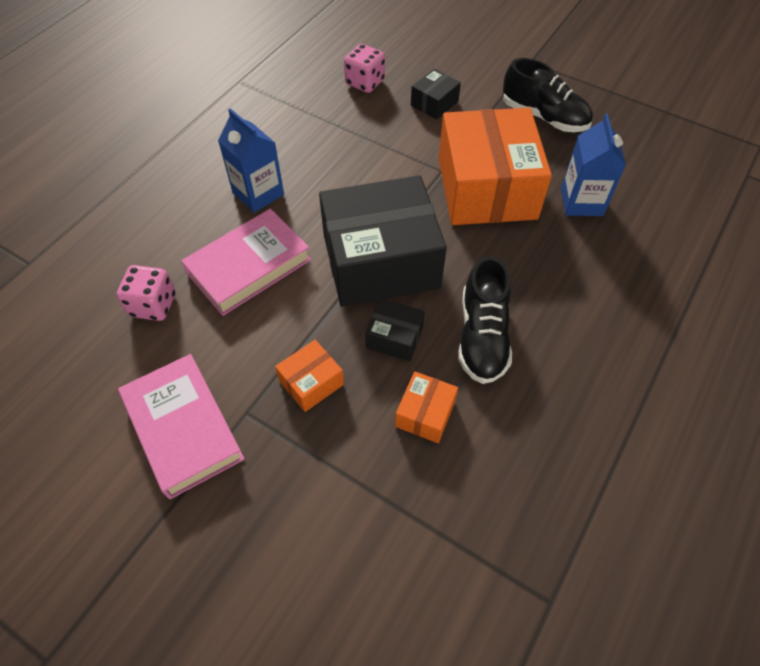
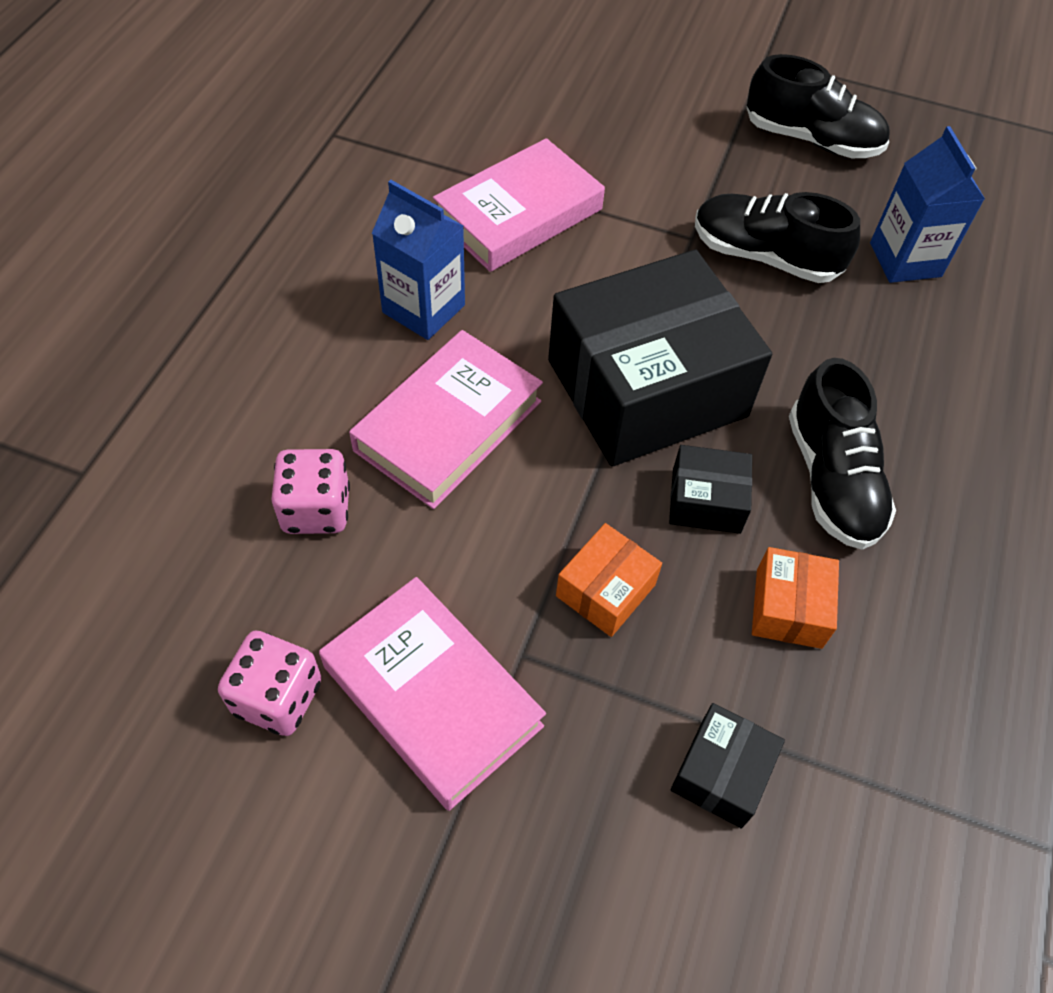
camera: 15 degrees left, 0 degrees up
(336, 142) = (518, 214): none -> pink book
(365, 82) = (531, 115): pink dice -> pink dice (278, 697)
(434, 103) = (646, 136): black box -> black box (721, 773)
(486, 188) = (764, 256): orange box -> black shoe

